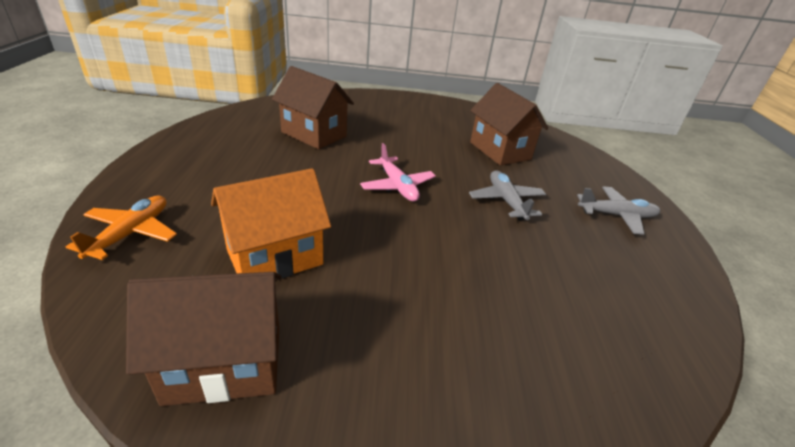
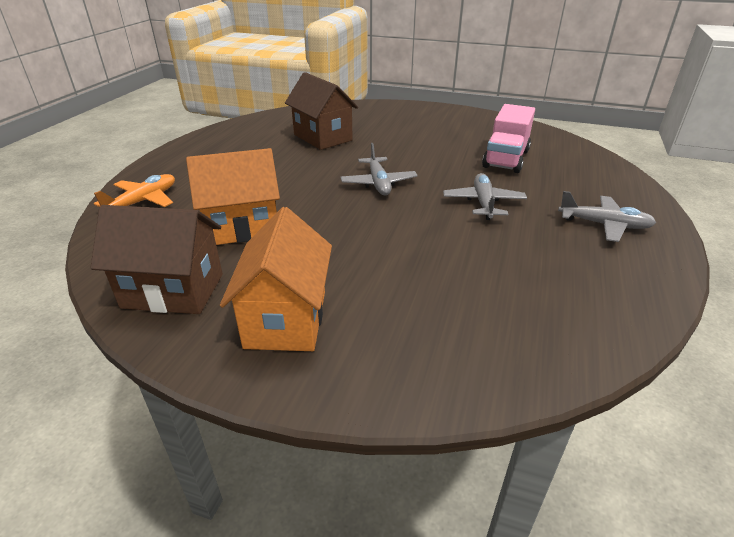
camera: 20 degrees right, 0 degrees up
(383, 380) = (286, 319): none -> orange house
(397, 186) = (378, 183): pink plane -> grey plane
(500, 151) = (506, 159): brown house -> pink truck

